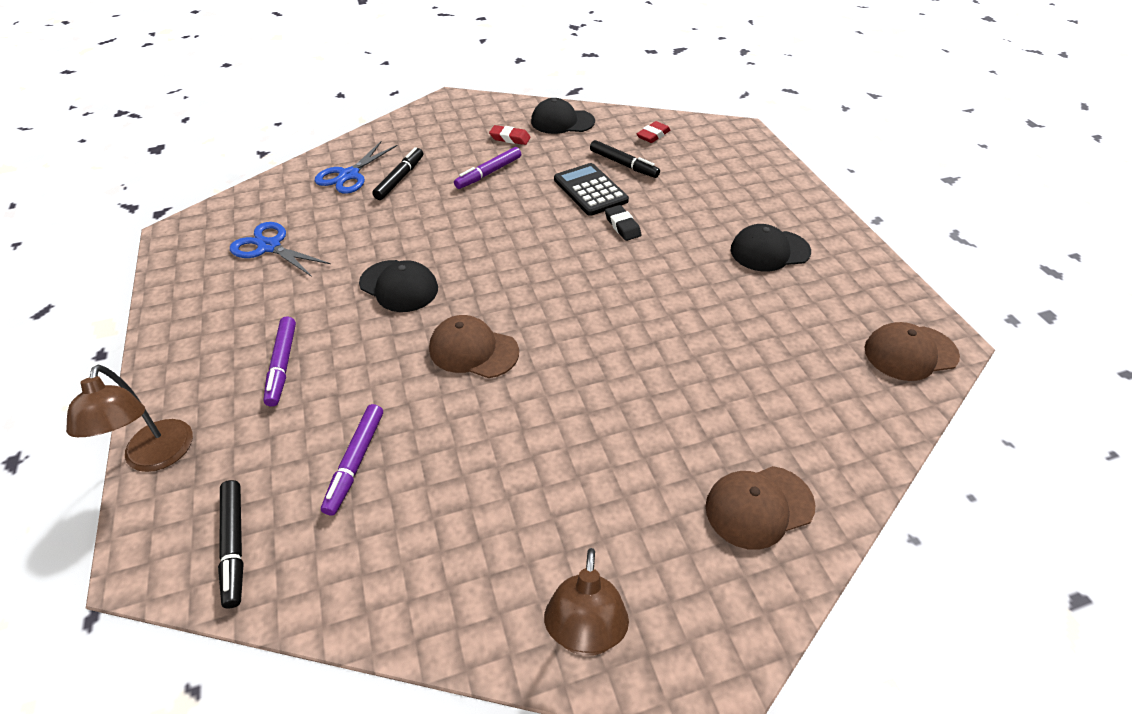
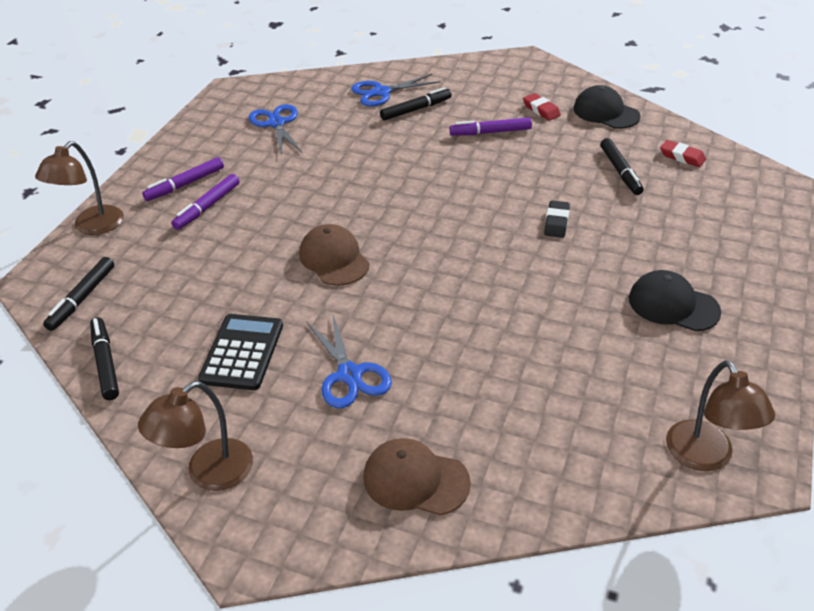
camera: 40 degrees right, 5 degrees down
(345, 599) = (105, 363): none -> black marker
(356, 462) = (188, 290): purple marker -> purple marker (185, 185)
(399, 286) = (331, 189): black cap -> none
(590, 190) = (562, 181): black calculator -> black calculator (242, 352)
(605, 449) = (349, 375): none -> blue scissors
(653, 135) = (682, 157): red eraser -> red eraser turned 45 degrees clockwise
(910, 353) = (706, 457): brown cap -> brown lamp

